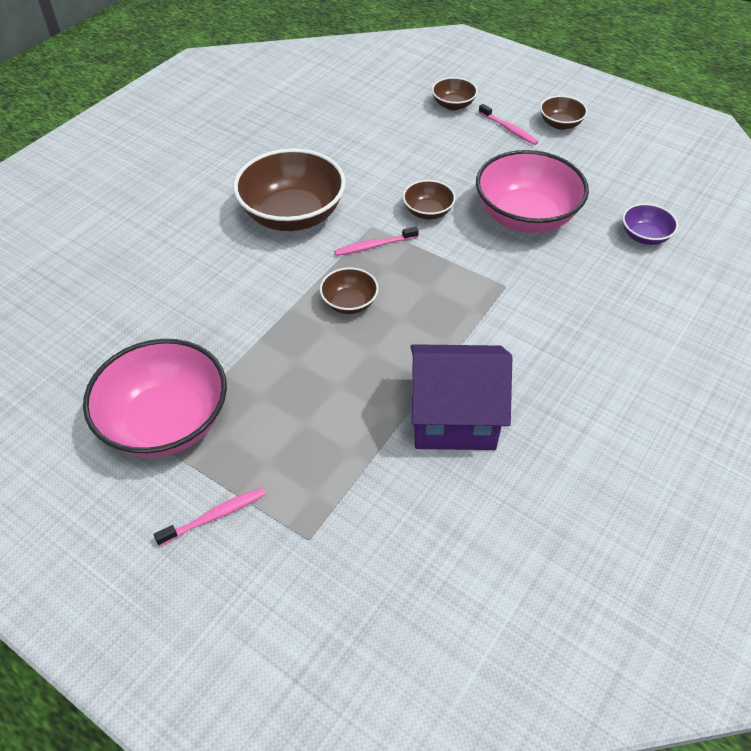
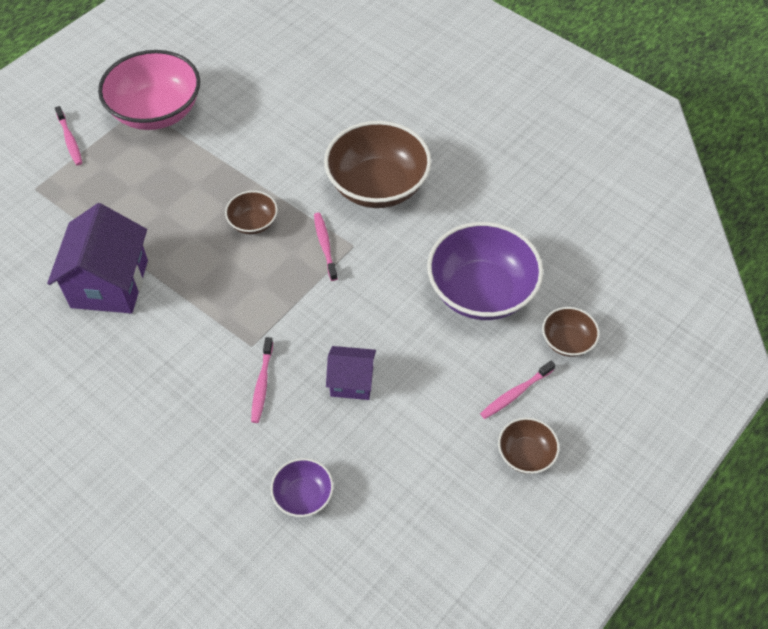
camera: 95 degrees right, 5 degrees up
(412, 147) = (481, 291): none -> purple bowl
(428, 212) = (370, 294): brown bowl -> none
(525, 216) = (352, 382): pink bowl -> purple house
(546, 273) = (262, 384): none -> pink toothbrush

